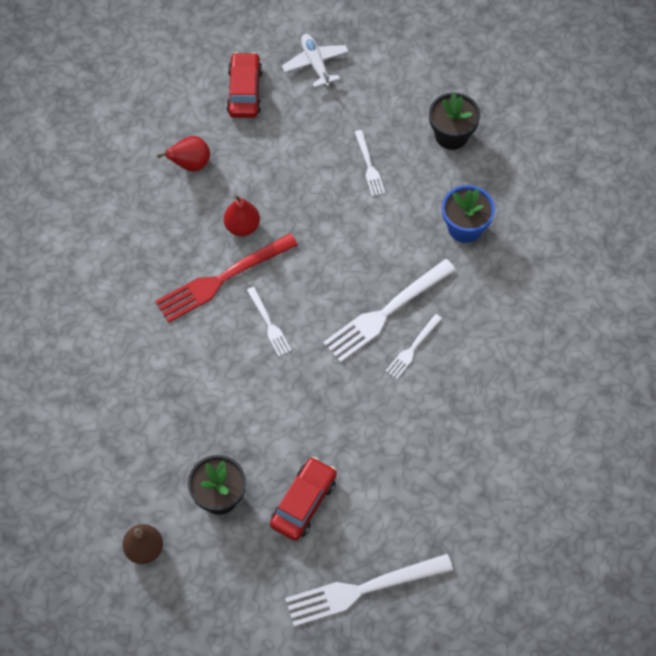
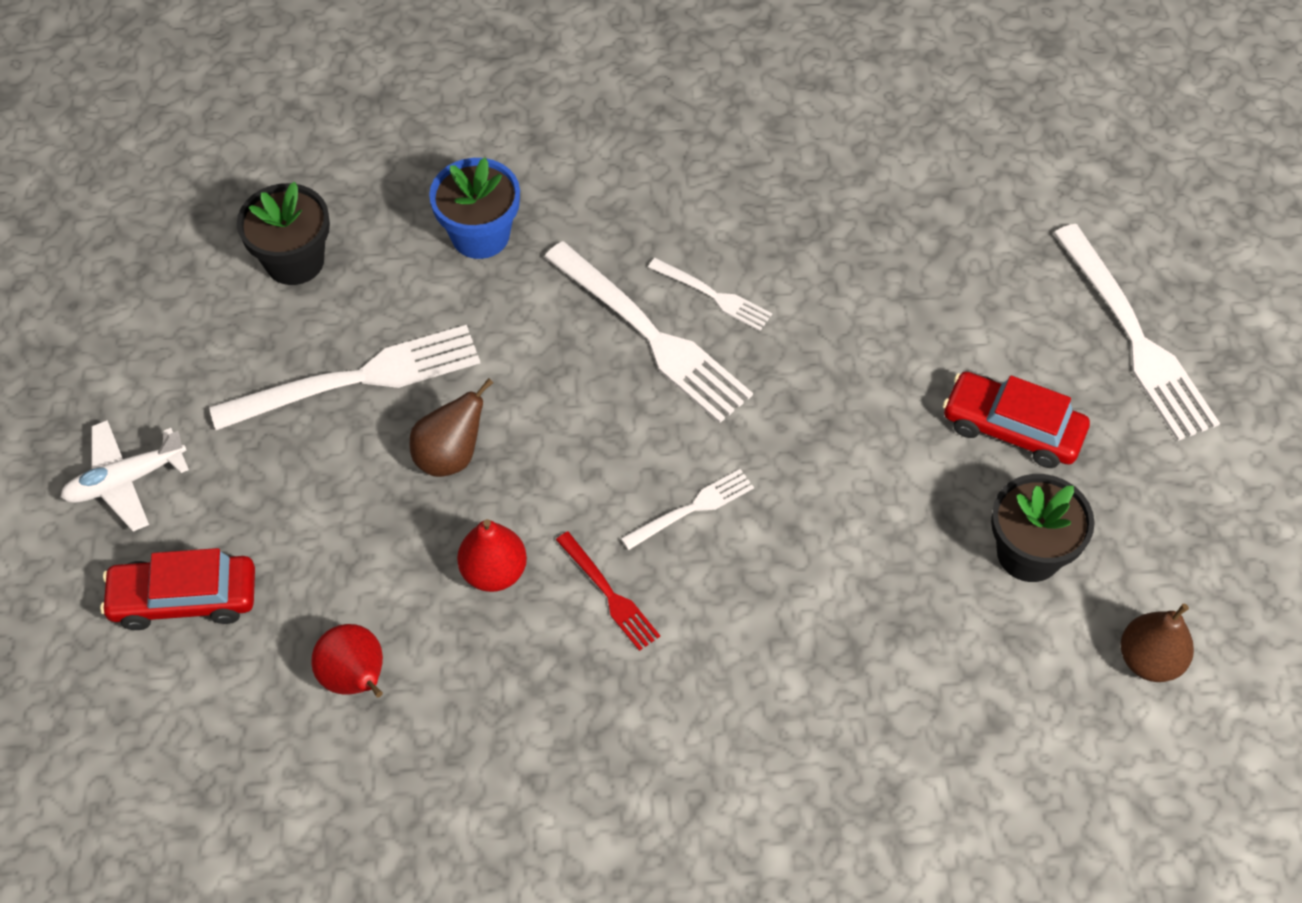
camera: 95 degrees left, 5 degrees down
(222, 279) = (610, 594): red fork -> red fork, size x0.52
(315, 208) = (450, 455): none -> brown pear
(369, 166) = (358, 378): white fork -> white fork, size x1.94

